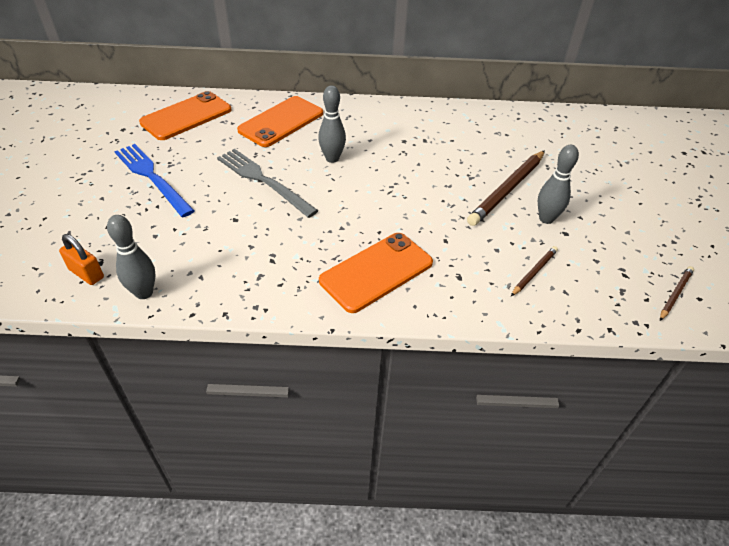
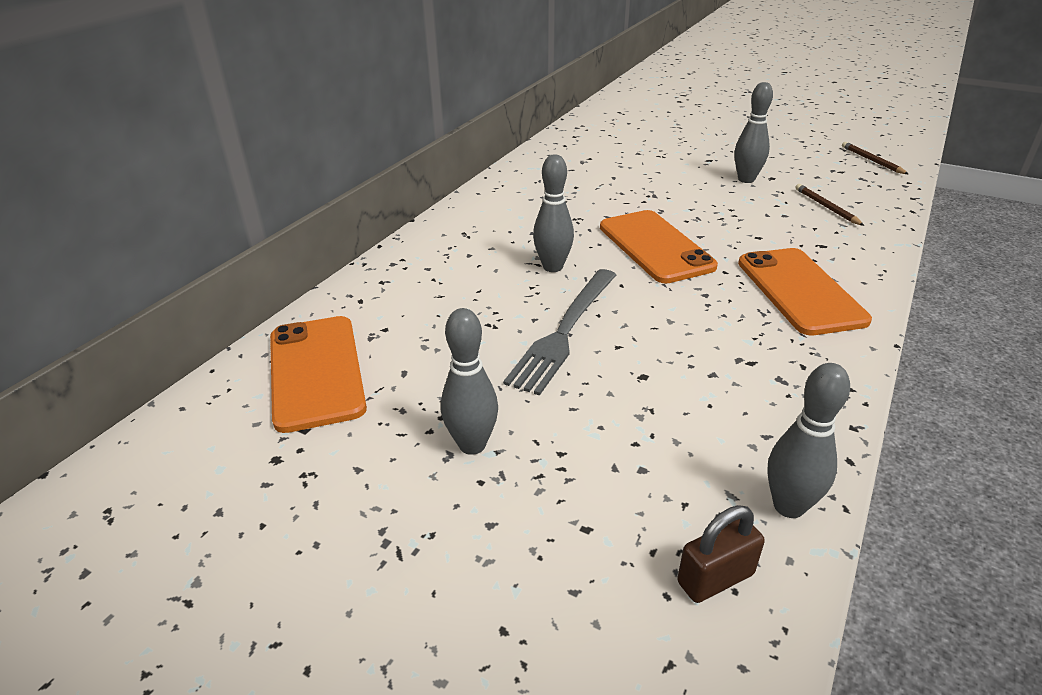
camera: 60 degrees left, 10 degrees down
(86, 273) = (715, 578): orange padlock -> brown padlock
(152, 177) = (472, 445): blue fork -> grey bowling pin
(263, 181) = (564, 331): grey fork -> grey fork turned 45 degrees counterclockwise
(281, 122) = (427, 285): orange phone -> orange phone (655, 246)
(507, 190) = (688, 184): brown pencil -> none

